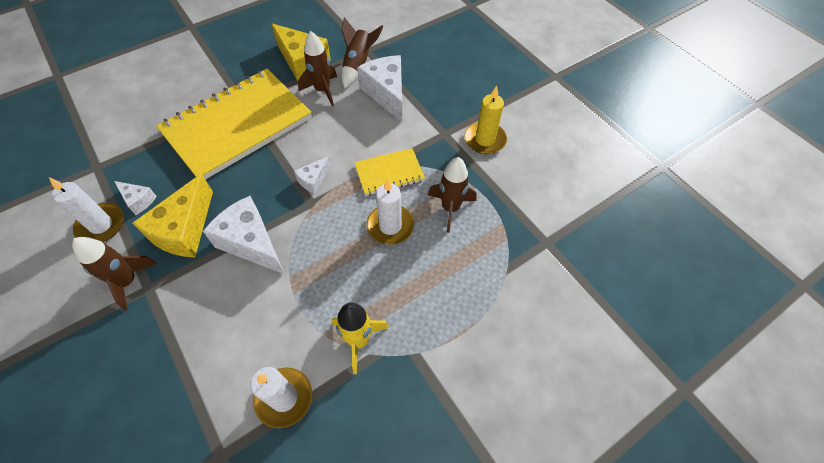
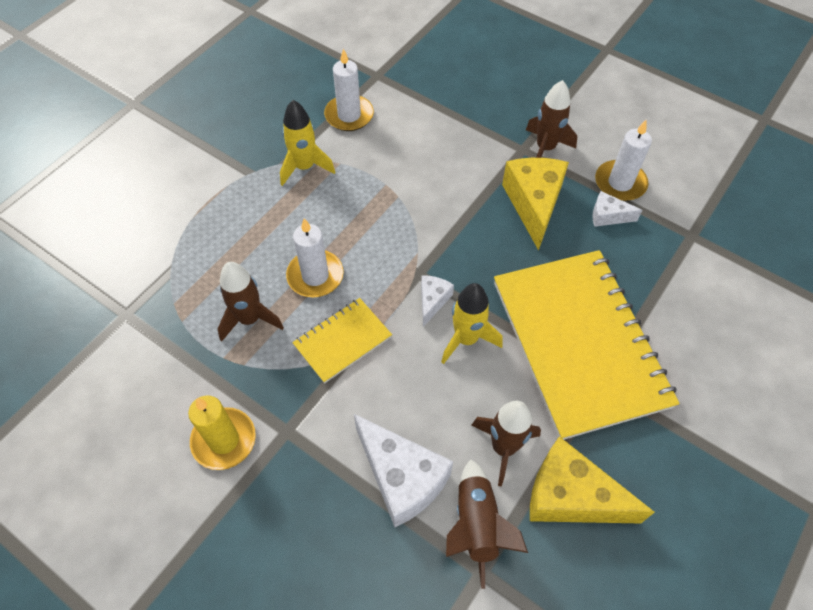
camera: 160 degrees right, 0 degrees up
(237, 125) = (579, 343): yellow notebook -> yellow notebook turned 45 degrees counterclockwise
(251, 243) = (456, 213): white cheese -> none
(306, 149) = (466, 339): none -> yellow rocket

